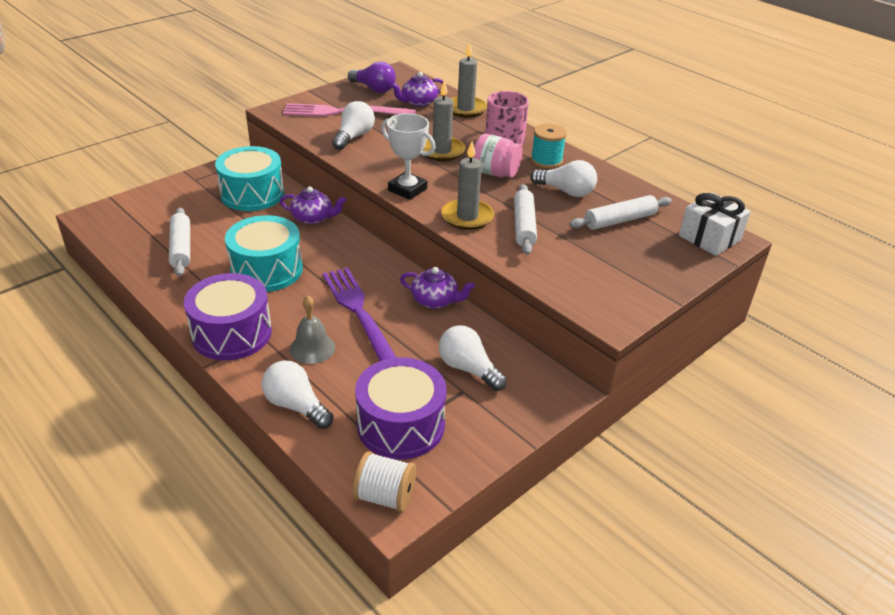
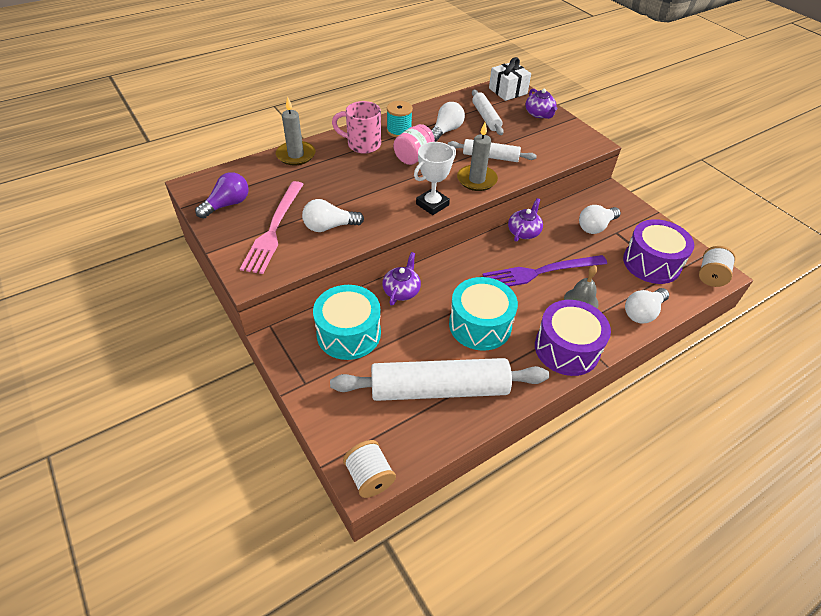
camera: 80 degrees left, 10 degrees up
(93, 218) = (369, 477): none -> white spool
(181, 248) = (439, 389): white rolling pin -> white rolling pin, size x1.84
(354, 137) = (329, 227): white light bulb -> white light bulb turned 45 degrees counterclockwise
(418, 102) = (271, 180): purple teapot -> purple teapot (539, 114)
(441, 151) = (371, 179): grey candle -> none

